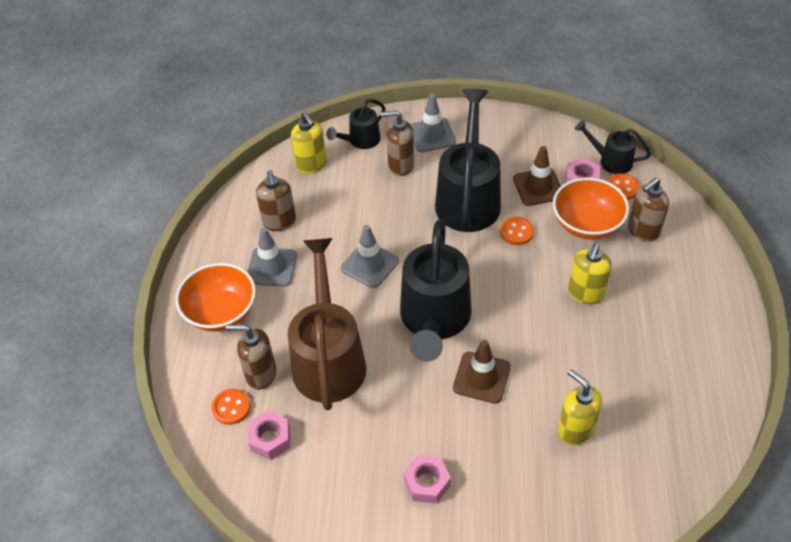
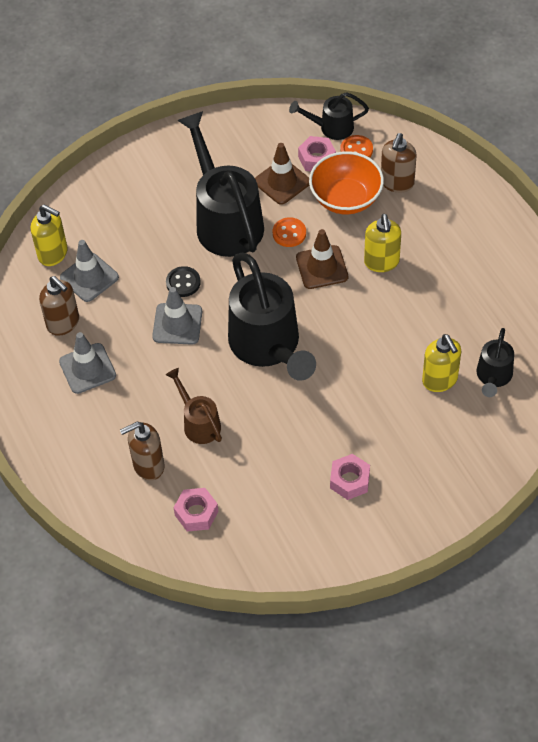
camera: 30 degrees left, 5 degrees up
(221, 312) = (71, 431): orange bowl -> none
(231, 407) = (143, 505): orange button -> none
(328, 358) = (199, 423): brown watering can -> brown watering can, size x0.50
(360, 141) = (84, 208): black watering can -> black watering can (493, 377)
(398, 233) = (183, 283): none -> black button
(400, 165) = (140, 216): brown soap dispenser -> none
(432, 135) = (150, 173): grey traffic cone -> grey traffic cone (89, 277)
(481, 377) = (339, 375): brown traffic cone -> brown traffic cone (322, 267)
(575, 430) = (440, 380): yellow soap dispenser -> yellow soap dispenser turned 135 degrees counterclockwise

